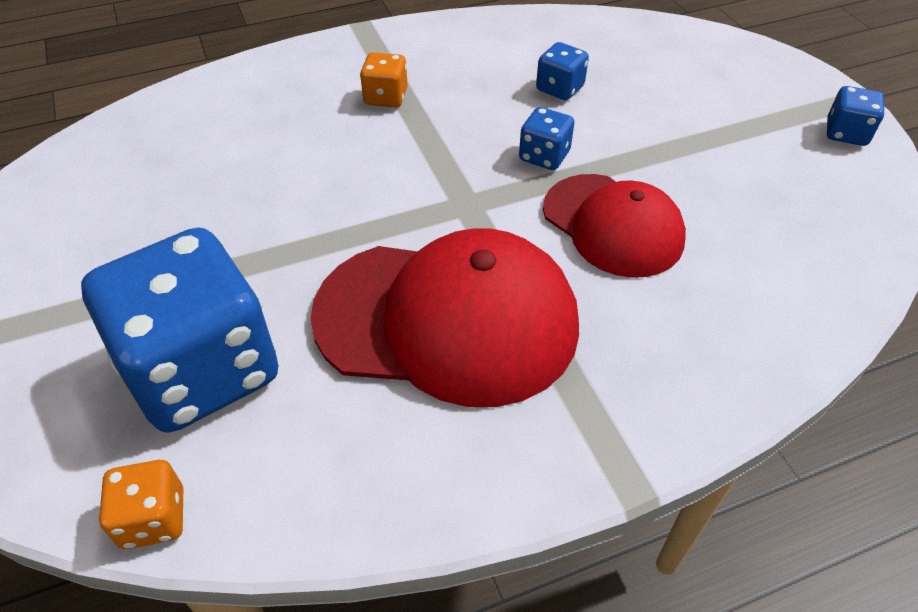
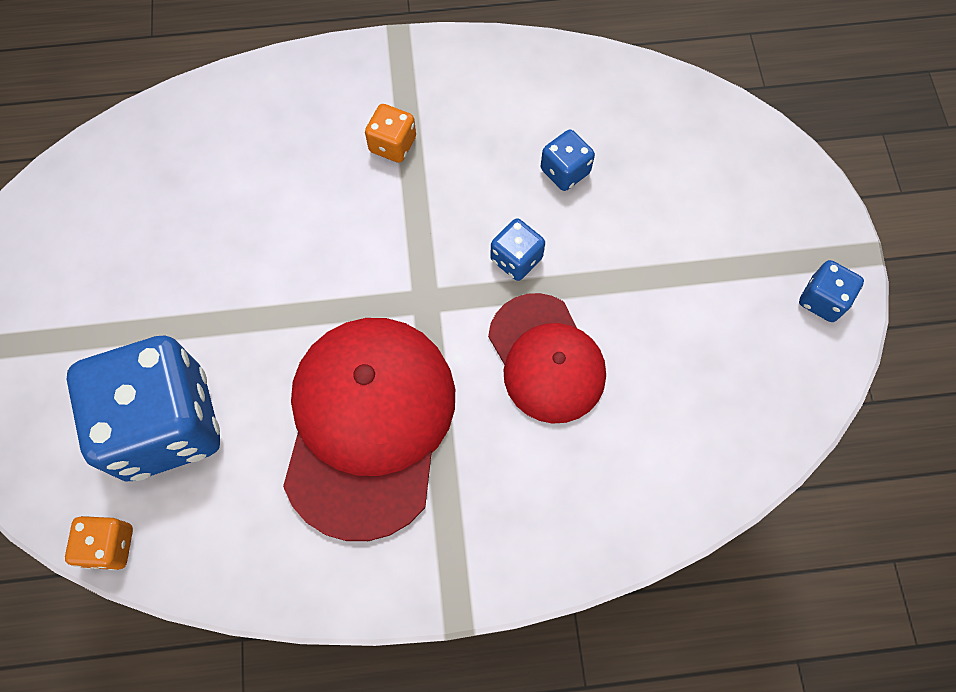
camera: 15 degrees right, 20 degrees up
(447, 320) = (369, 425): red cap -> red cap turned 105 degrees counterclockwise

